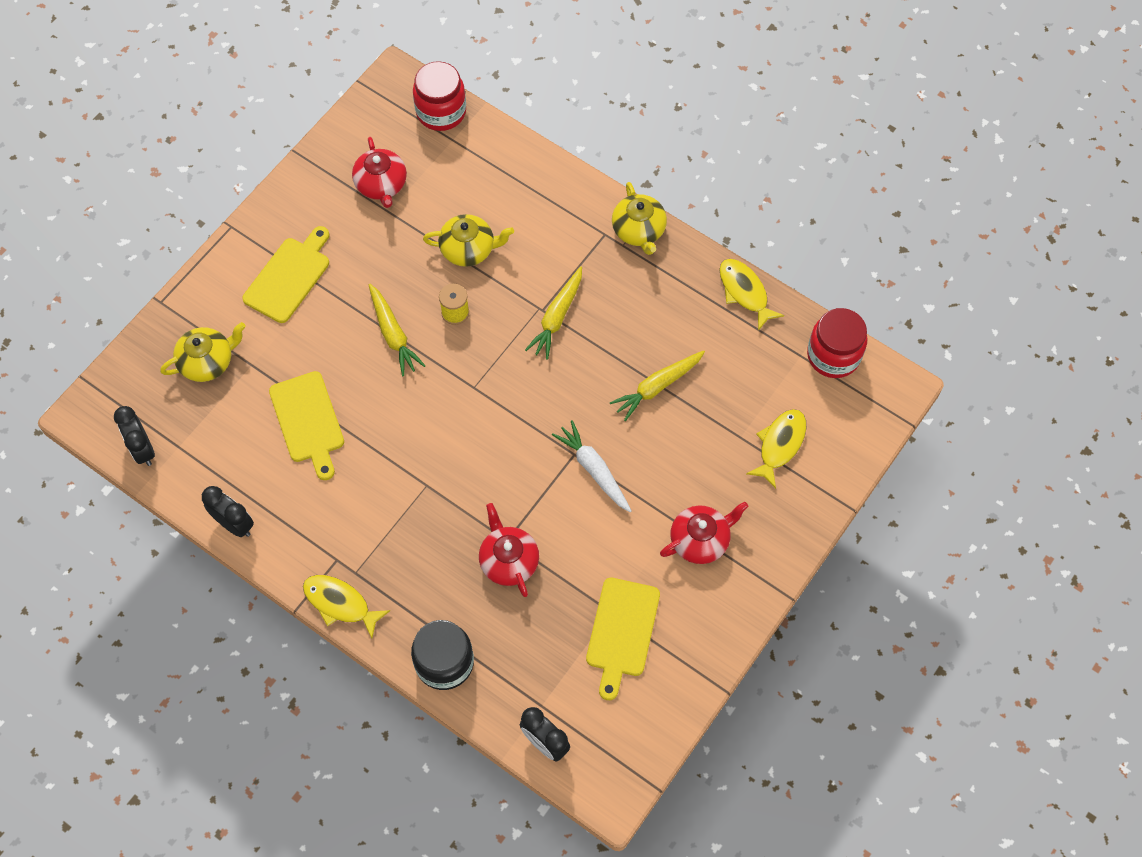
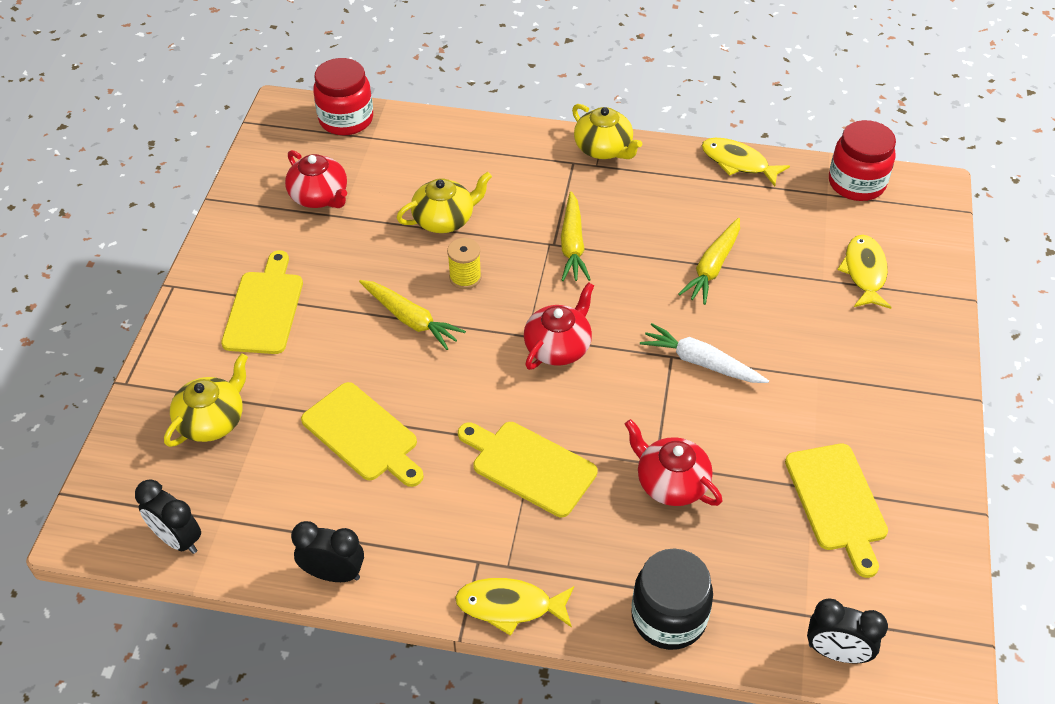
camera: 25 degrees left, 15 degrees down
(413, 501) = (529, 466): none -> yellow cutting board
(700, 540) = (852, 383): red teapot -> red teapot (558, 347)

